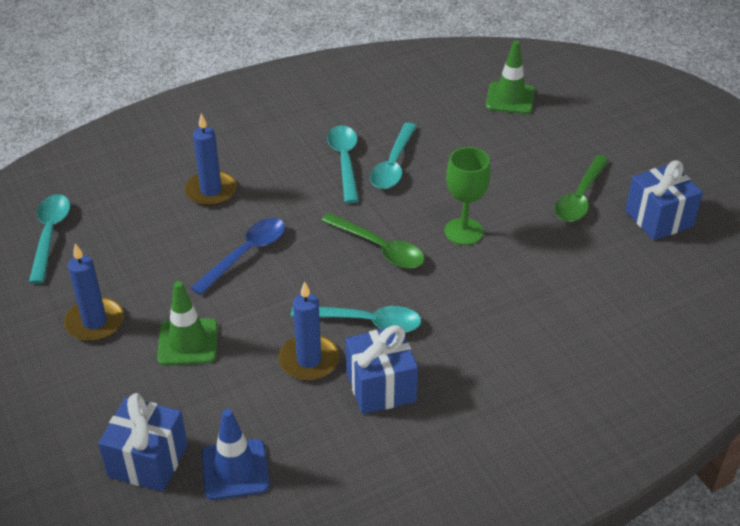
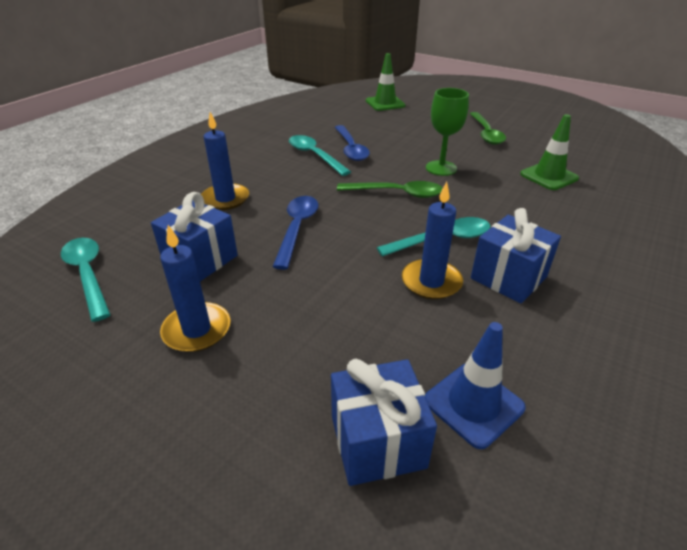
camera: 30 degrees left, 5 degrees down
(188, 342) = (310, 310): green traffic cone -> green traffic cone (548, 176)
(393, 165) = (351, 149): turquoise spoon -> blue spoon
(659, 218) = (541, 131): blue gift -> blue gift (200, 259)

